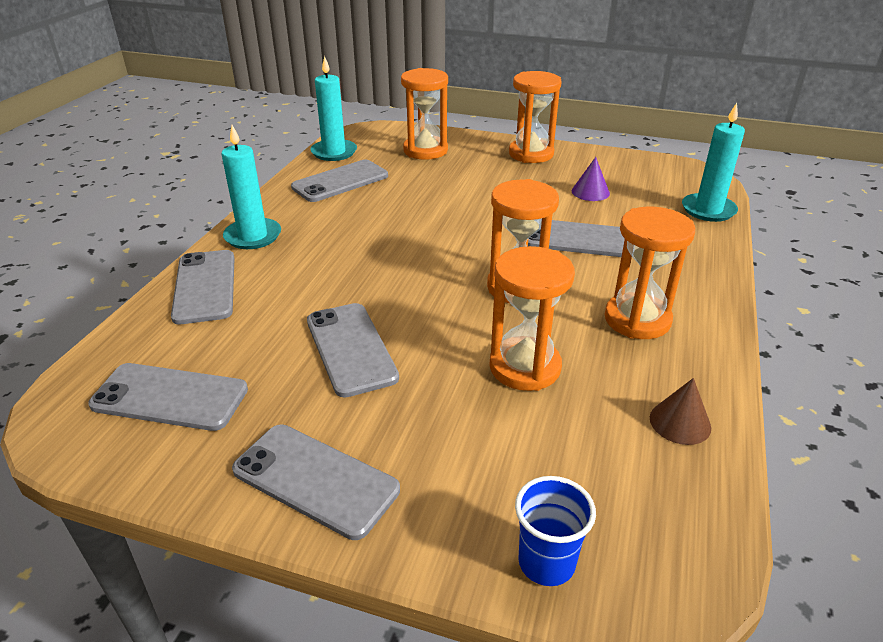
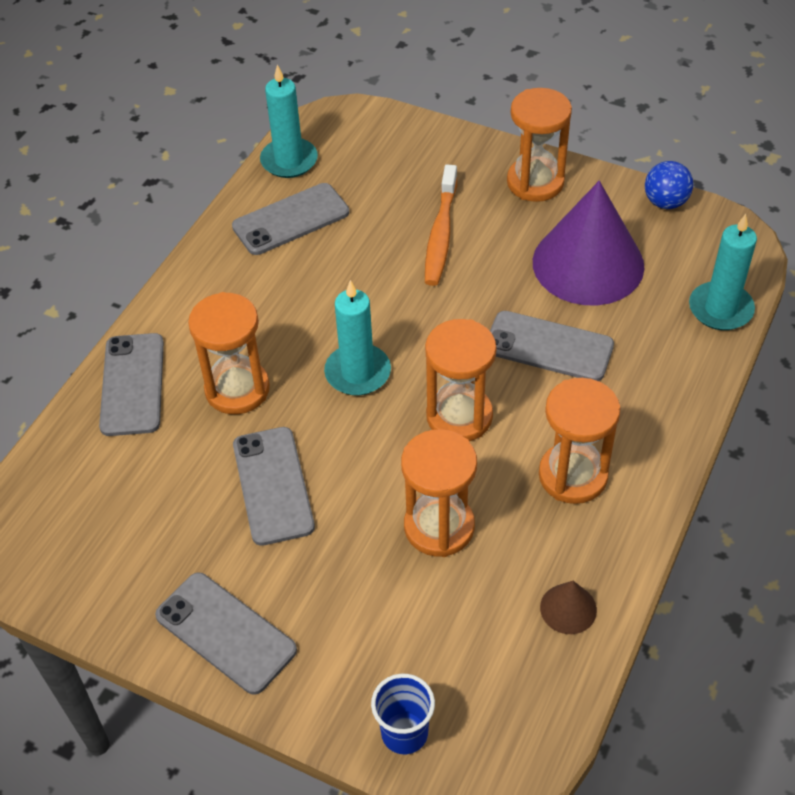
camera: 10 degrees right, 15 degrees up
(170, 397) = (101, 528): grey phone -> none
(253, 236) = (184, 309): turquoise candle -> turquoise candle (358, 373)
(425, 150) = (403, 165): orange hourglass -> orange hourglass (237, 389)
(466, 183) = (440, 234): none -> orange toothbrush
(590, 192) = (588, 264): purple cone -> purple cone, size x2.41
(634, 159) = (665, 202): none -> blue ball

